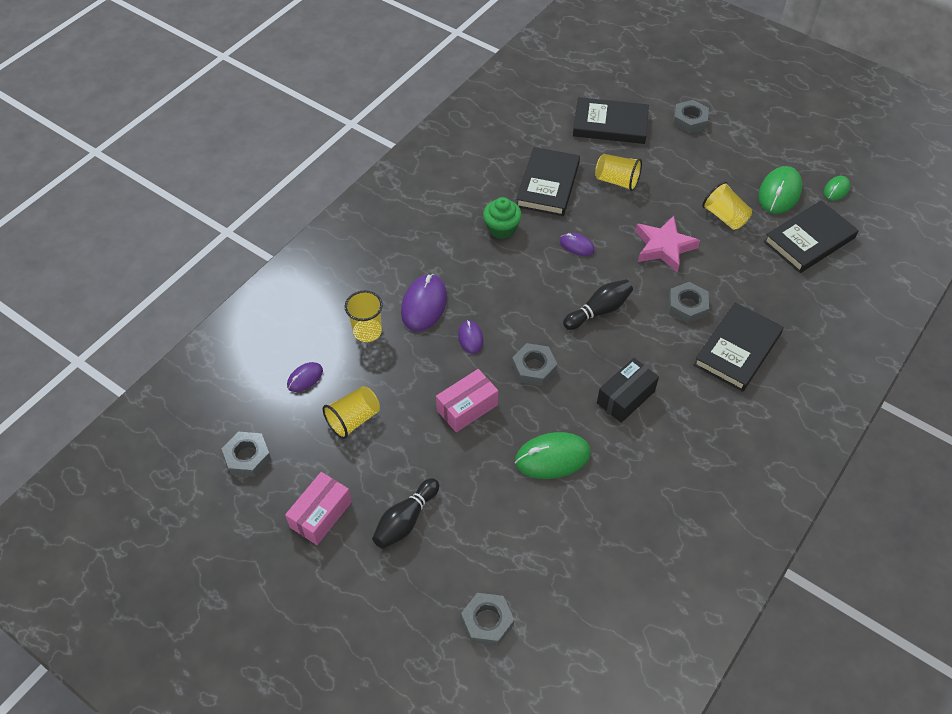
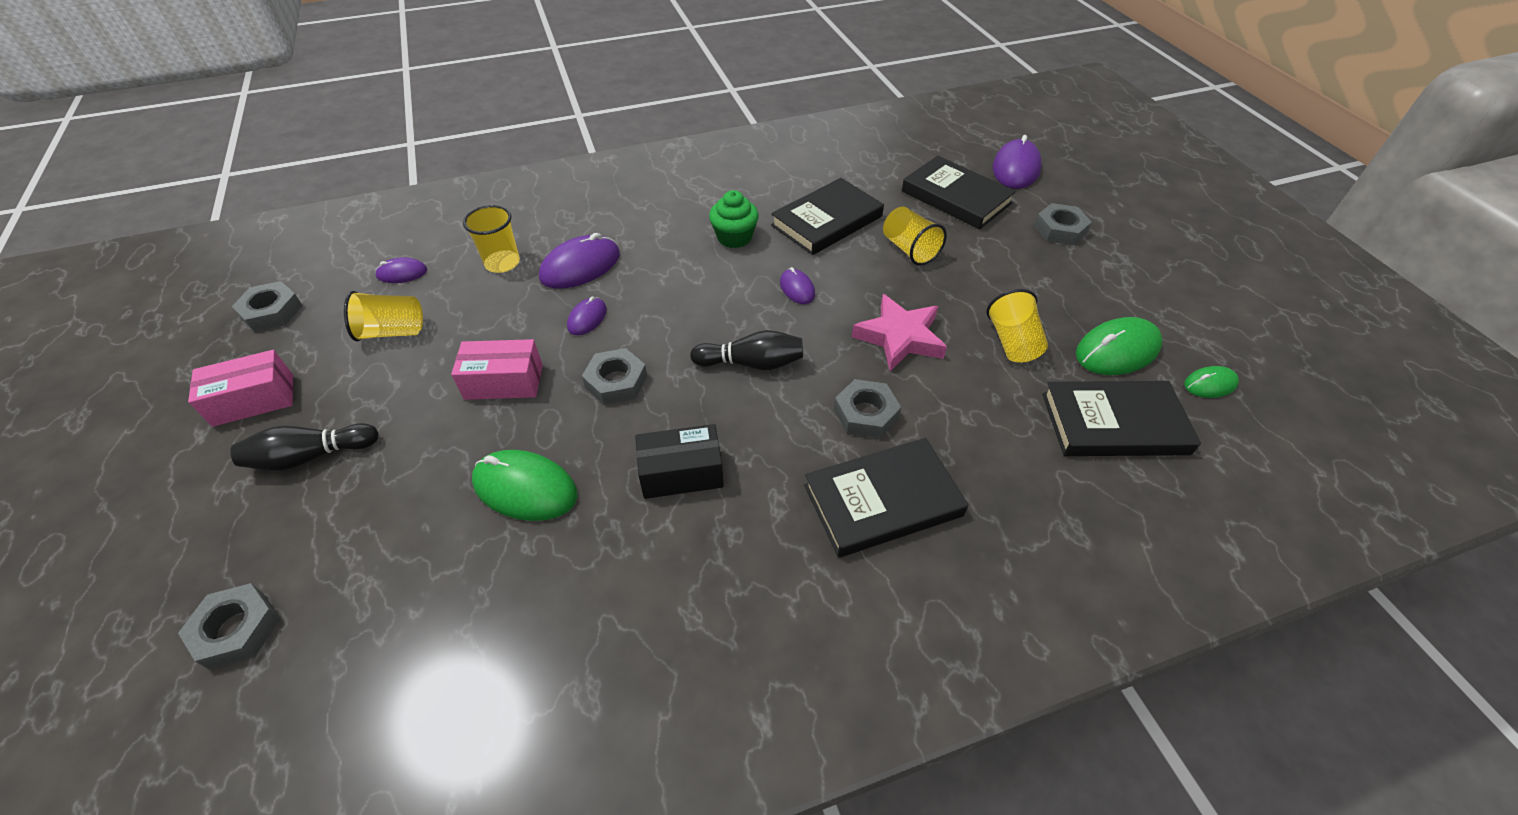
camera: 35 degrees right, 5 degrees down
(627, 82) = (1016, 168): none -> purple mouse

